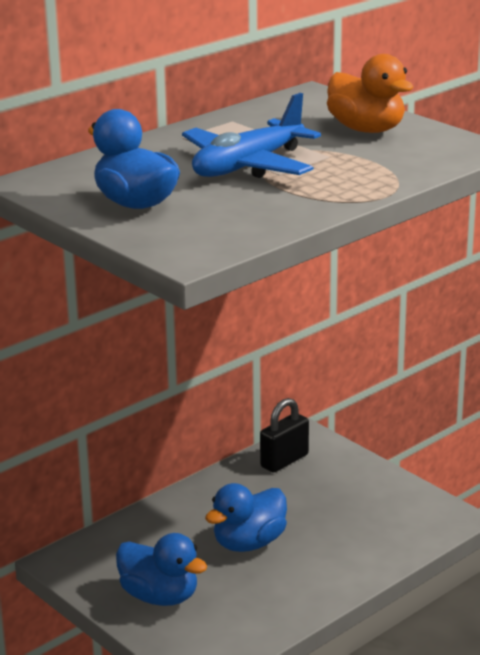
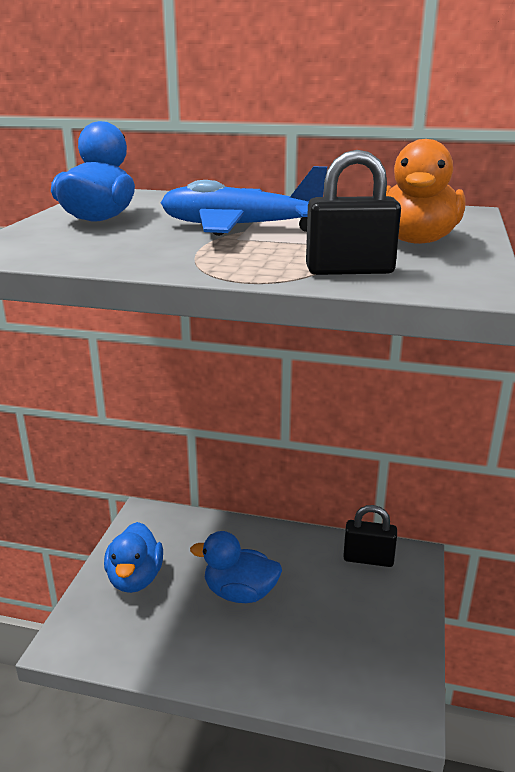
camera: 55 degrees right, 0 degrees up
(404, 165) = (349, 270): none -> black padlock

